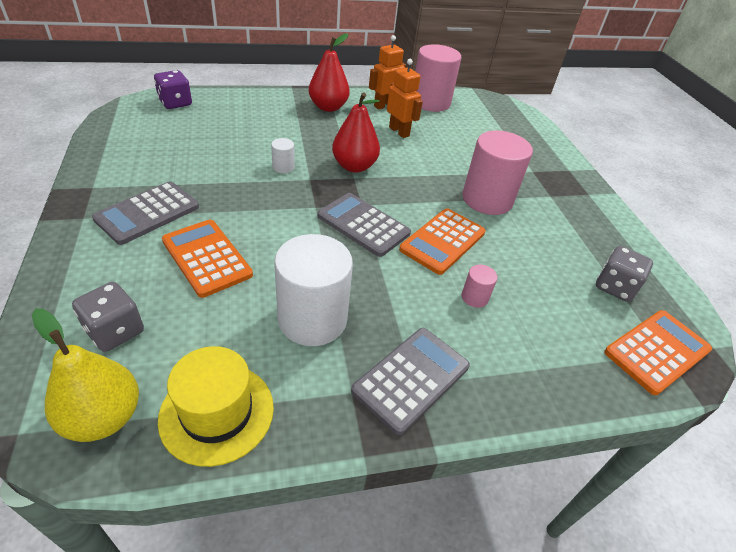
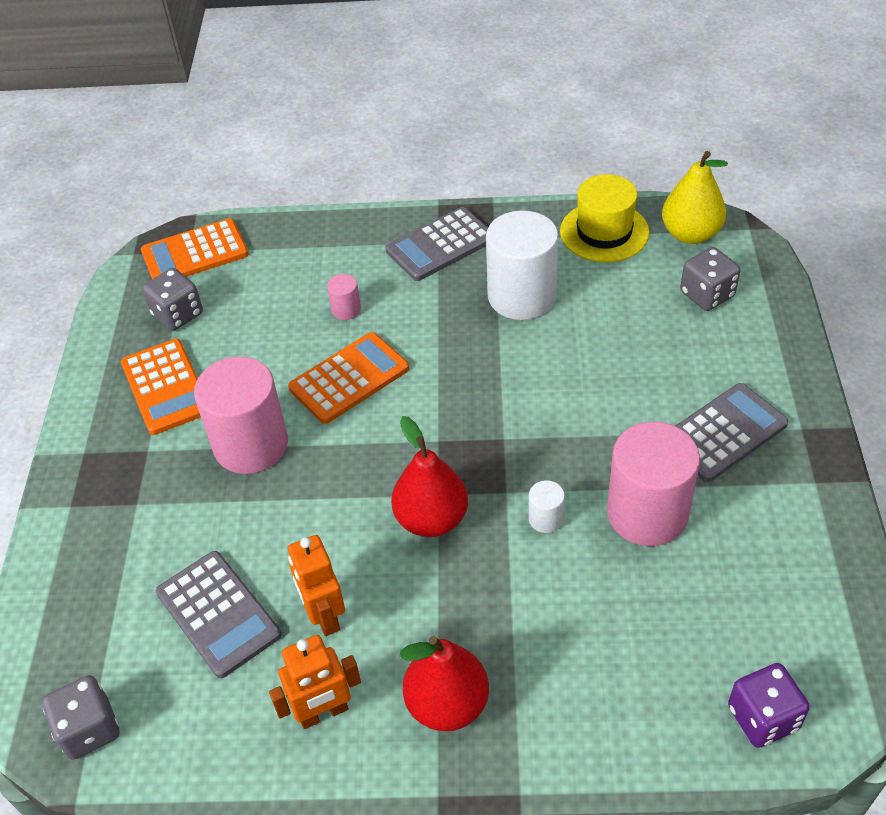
camera: 160 degrees left, 5 degrees up
(207, 258) = (636, 366): orange calculator -> orange calculator (166, 387)
(363, 225) = (444, 406): grey calculator -> grey calculator (218, 614)
(430, 102) = (213, 728): pink cylinder -> pink cylinder (647, 513)
(483, 102) = (89, 729): none -> grey dice

